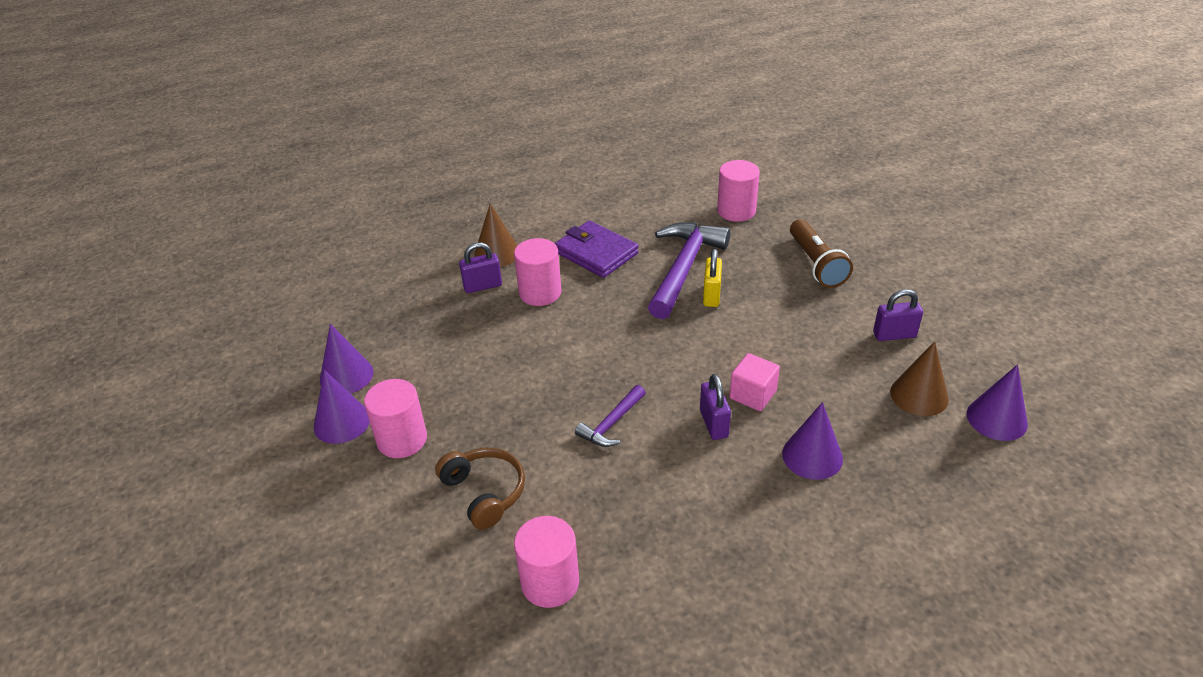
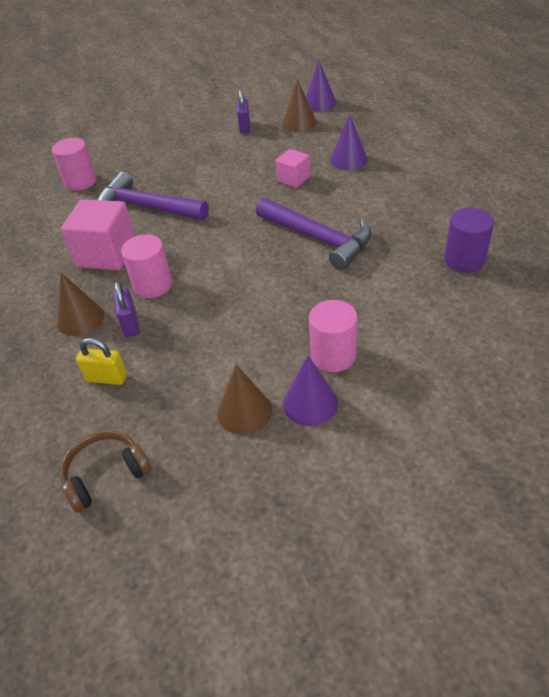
camera: 85 degrees left, 5 degrees up
(346, 375) = (244, 411): purple cone -> brown cone
(484, 492) = (389, 298): brown headphones -> brown headphones (105, 475)
(550, 582) = (464, 260): pink cylinder -> purple cylinder
(596, 253) = (107, 254): purple wallet -> pink cube
(612, 423) = (318, 238): purple hammer -> purple hammer, size x1.96
(711, 295) = (184, 194): yellow padlock -> yellow padlock (106, 378)
(714, 424) = (320, 194): purple padlock -> none
(816, 264) = (163, 150): brown flashlight -> none

